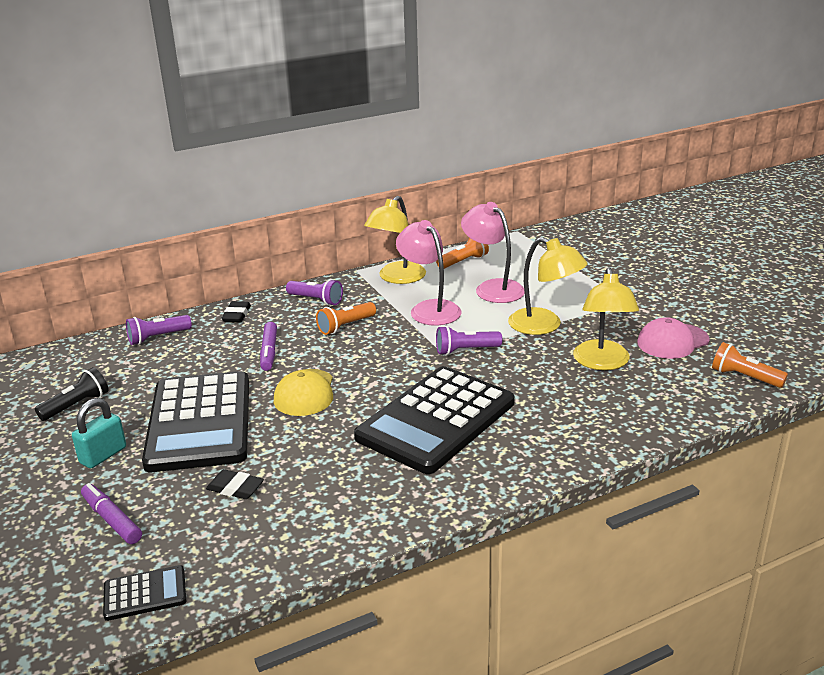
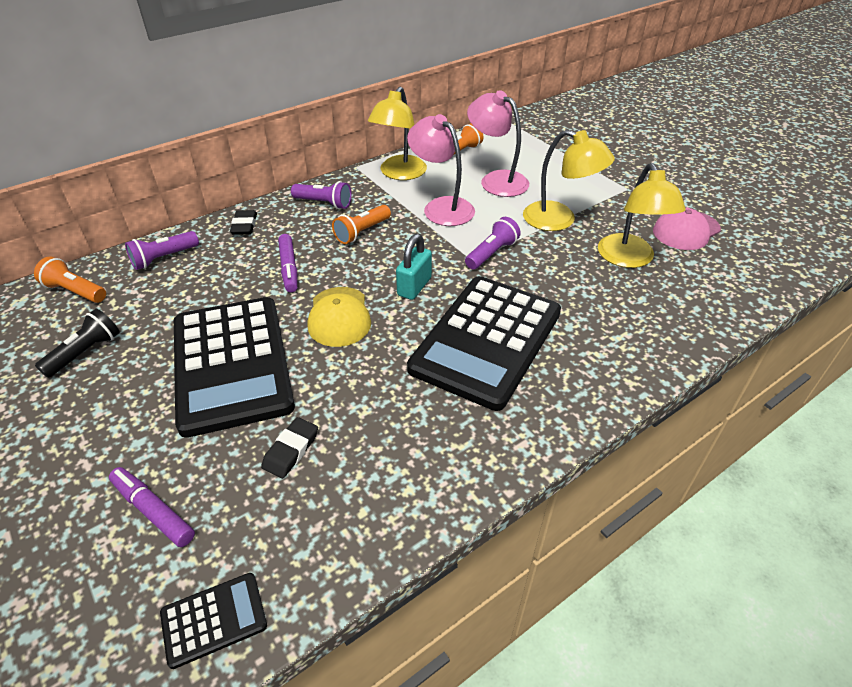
camera: 10 degrees left, 15 degrees up
(103, 455) = (128, 418): turquoise padlock -> turquoise padlock (414, 287)
(235, 488) = (291, 450): black eraser -> black eraser turned 75 degrees counterclockwise
(466, 350) = (491, 253): purple flashlight -> purple flashlight turned 150 degrees clockwise
(744, 377) = (767, 266): orange flashlight -> orange flashlight (75, 291)

